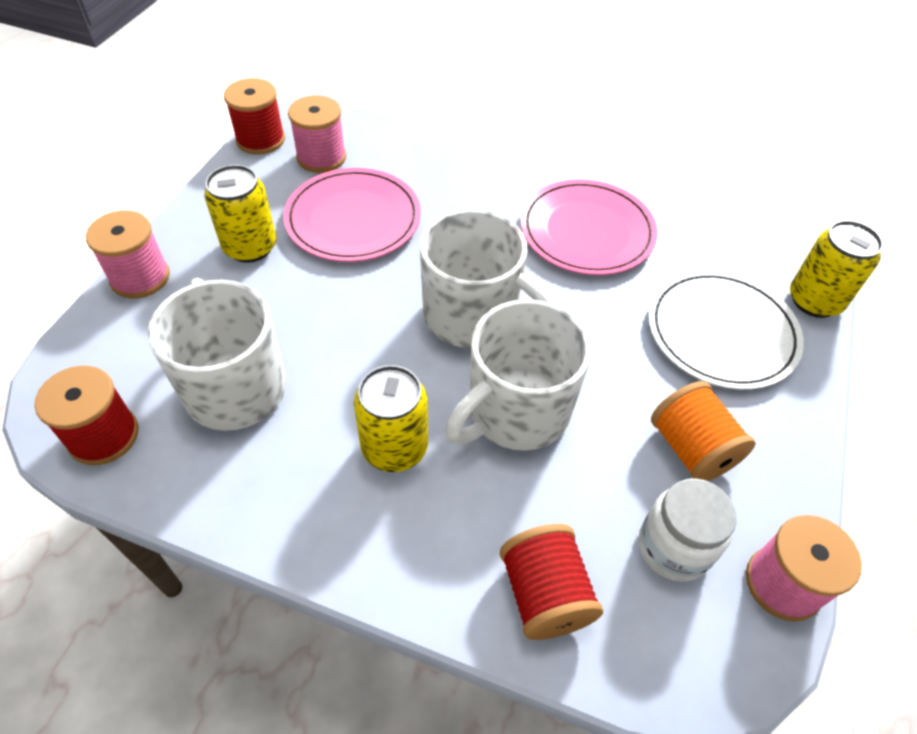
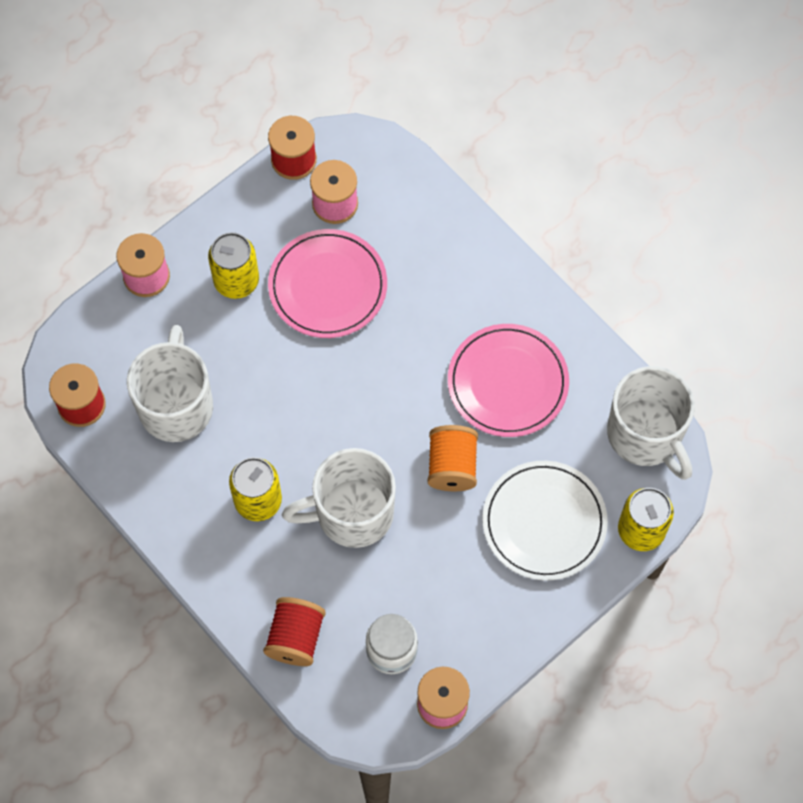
camera: 30 degrees right, 15 degrees up
(473, 317) = (368, 423): white mug -> white mug (646, 435)
(691, 449) = (452, 596): orange spool -> orange spool (452, 466)

